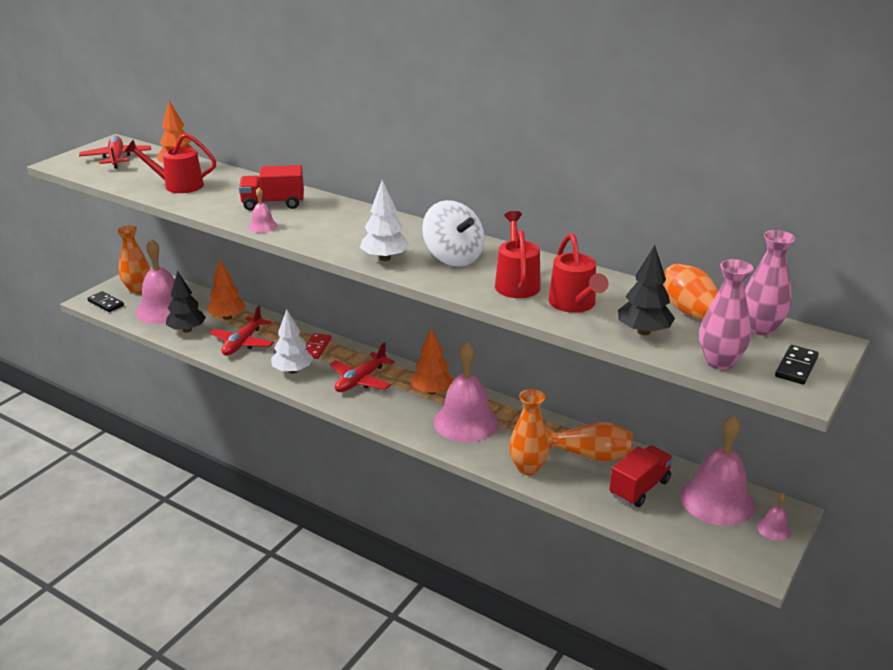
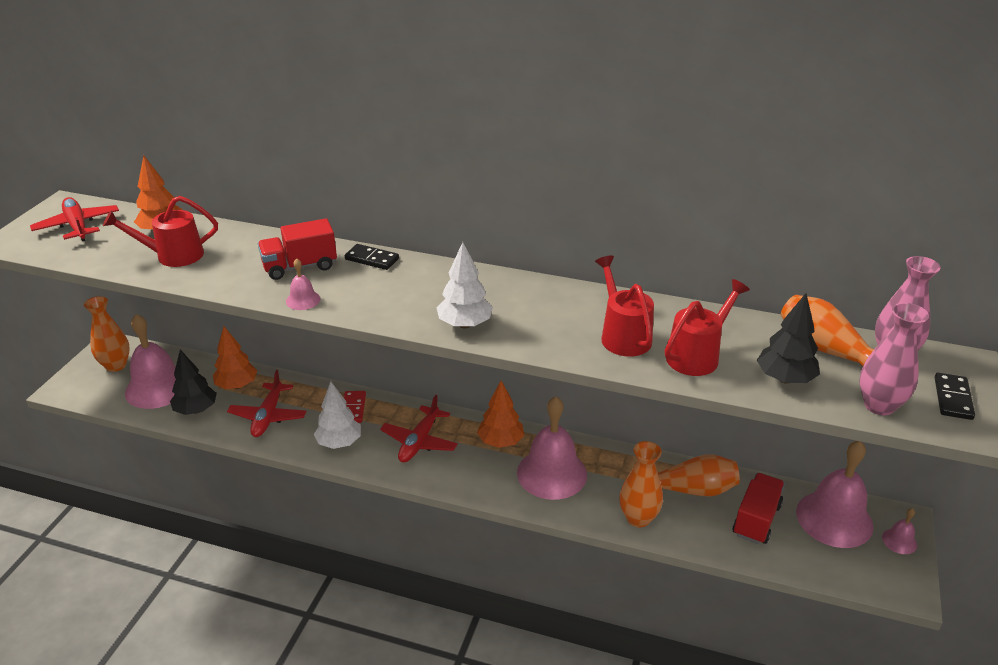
camera: 15 degrees left, 5 degrees up
(106, 303) = (84, 390): black domino -> black domino (372, 259)
(453, 258) = (538, 312): white spinning top -> none
(575, 305) = (698, 355): red watering can -> red watering can turned 105 degrees counterclockwise

